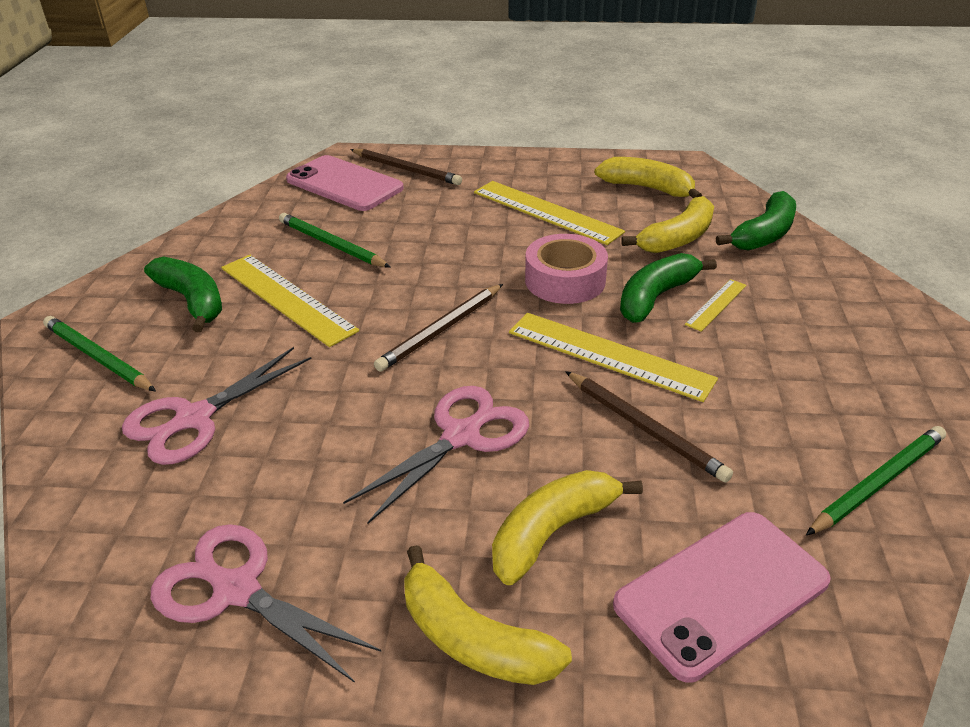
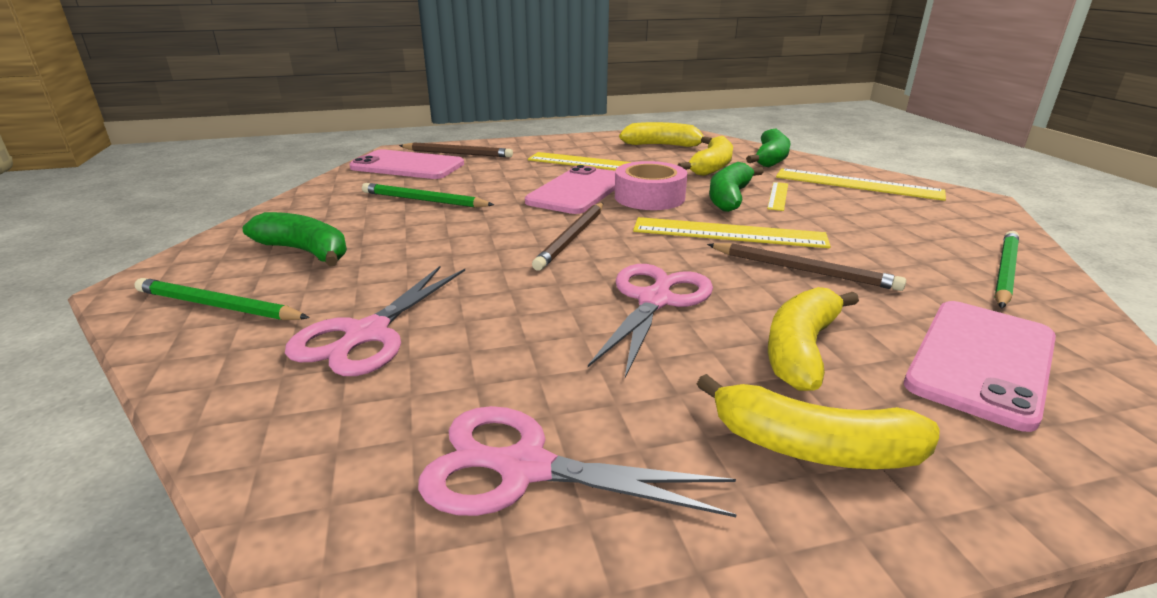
camera: 20 degrees left, 10 degrees down
(287, 298) = (406, 237): yellow ruler -> yellow ruler (857, 184)
(494, 256) = (578, 191): none -> pink phone

